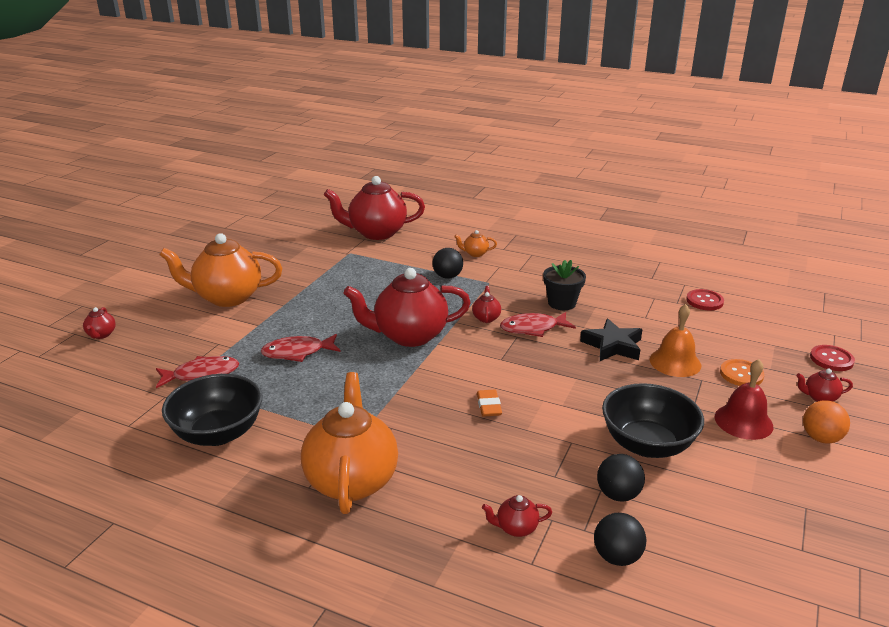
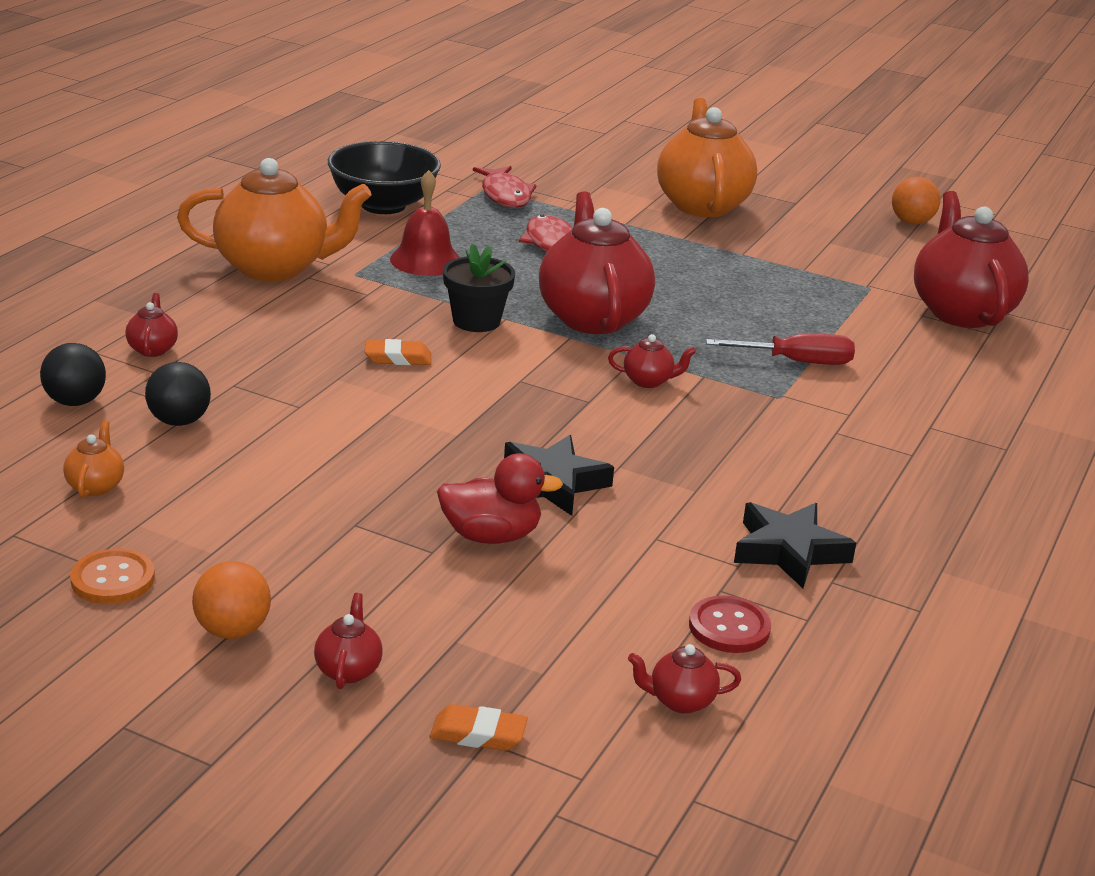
camera: 90 degrees right, 0 degrees up
(101, 335) = (601, 144): red teapot -> red teapot (680, 701)
(258, 236) = (911, 222): none -> orange ball
(447, 276) = (796, 362): black ball -> red screwdriver
(475, 254) = (898, 395): orange teapot -> orange teapot (96, 486)
(533, 328) = (613, 417): red fish -> none
(562, 303) = (706, 457): black flower pot -> black flower pot (476, 321)
(635, 286) = (789, 551): none -> black star
(647, 444) = (273, 462): black bowl -> none
(675, 362) = (491, 536): orange bell -> red duck
(741, 374) = (440, 599): orange button -> orange button (113, 579)
(743, 421) = (302, 563): red bell -> red bell (425, 260)
(831, 359) = (478, 734): red button -> orange eraser

